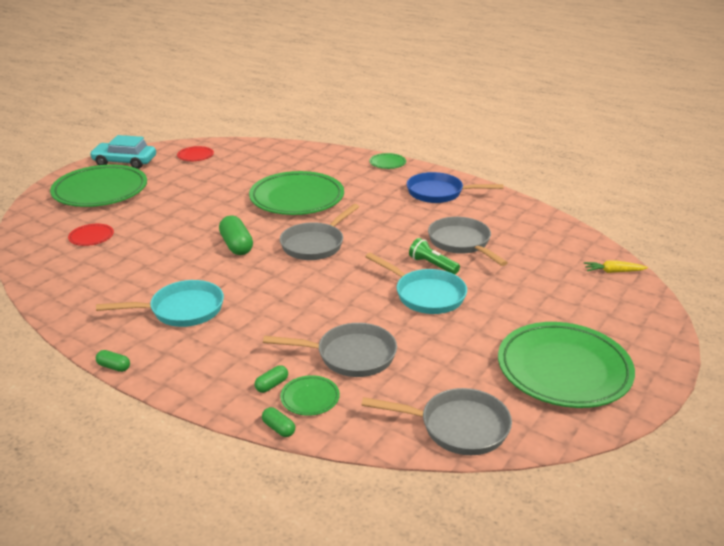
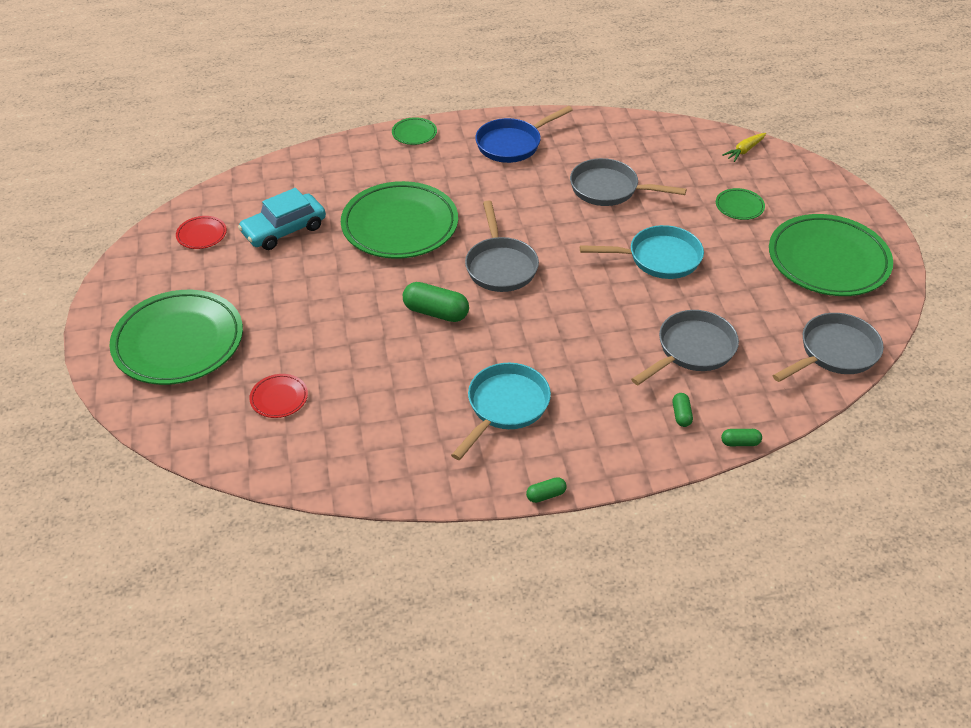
camera: 45 degrees left, 15 degrees up
(125, 162) = (132, 290): turquoise car -> turquoise car (284, 230)
(310, 398) = (721, 404): green plate -> green plate (739, 206)
(432, 265) = (621, 226): green flashlight -> none

